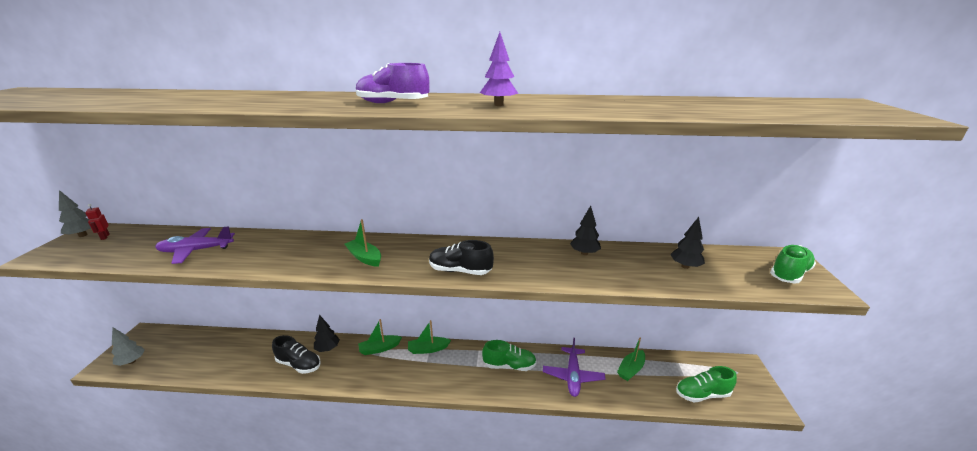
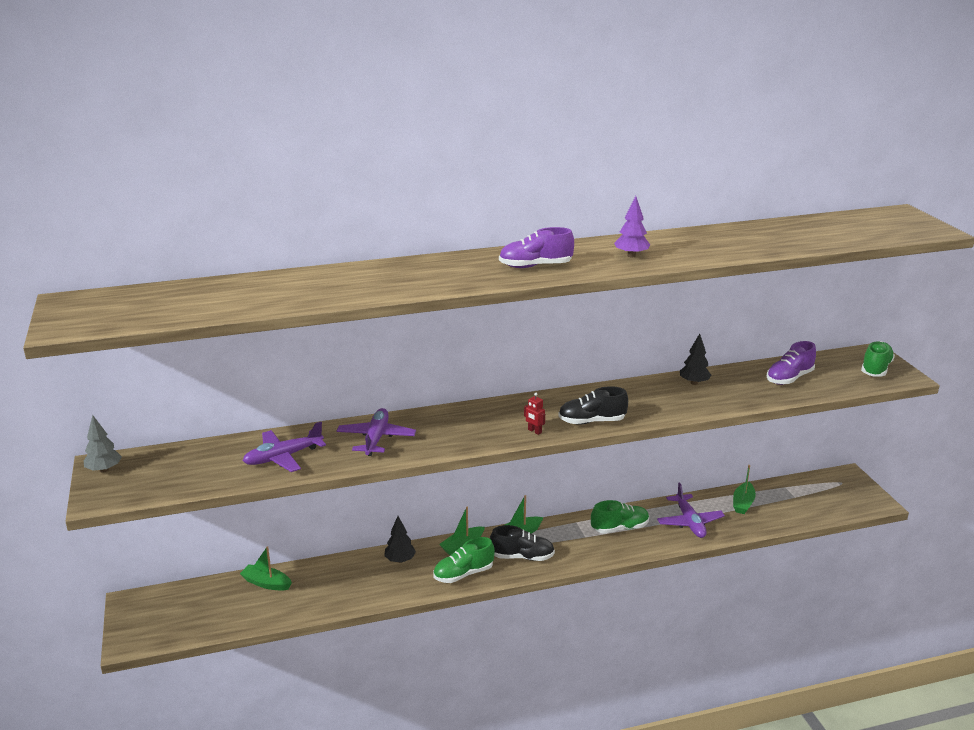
camera: 20 degrees left, 0 degrees up
(105, 237) = (138, 466): red robot -> red robot (534, 431)
(131, 361) = (160, 630): grey tree -> none
(277, 249) = (376, 438): none -> purple plane
(299, 364) = (381, 582): black shoe -> black shoe (522, 557)
(365, 257) = (483, 428): green boat -> green boat (266, 583)
(685, 266) = (789, 378): black tree -> purple shoe
(702, 394) = (816, 509): green shoe -> green shoe (463, 574)

